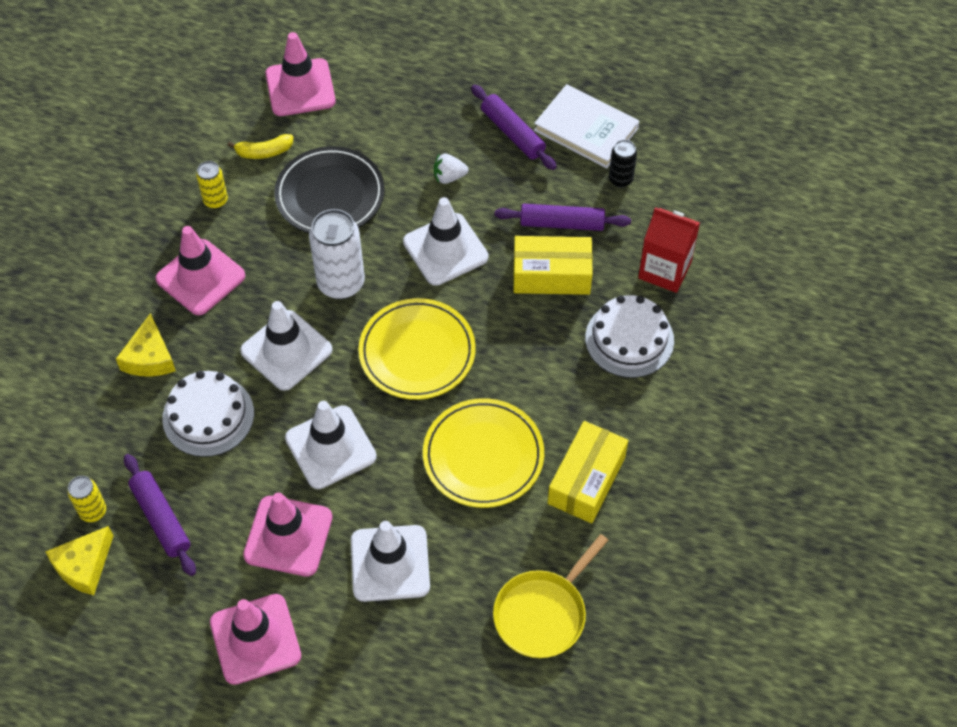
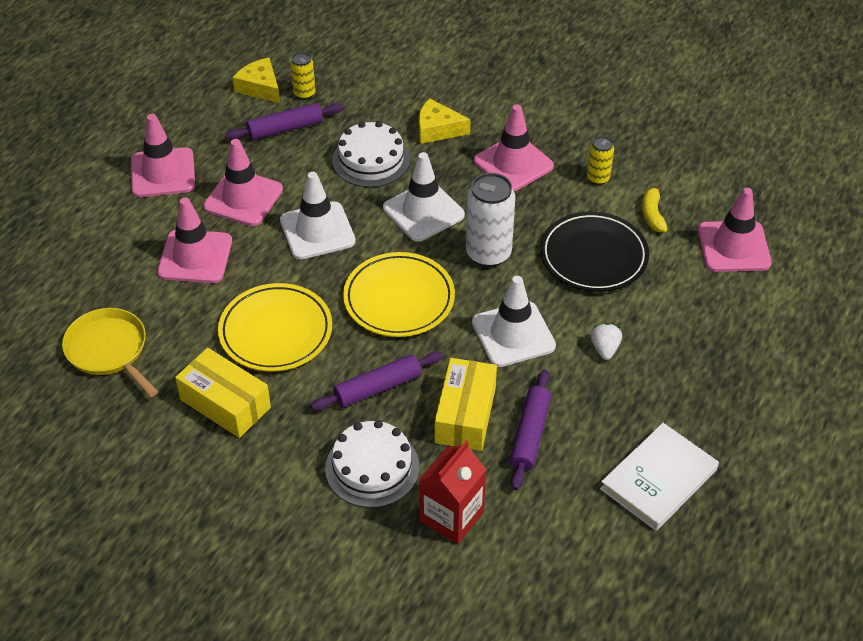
camera: 100 degrees right, 10 degrees down
(390, 563) = (195, 257): white traffic cone -> pink traffic cone
(513, 133) = (659, 411): purple rolling pin -> purple rolling pin (378, 388)
(620, 179) = (582, 499): black can -> none

